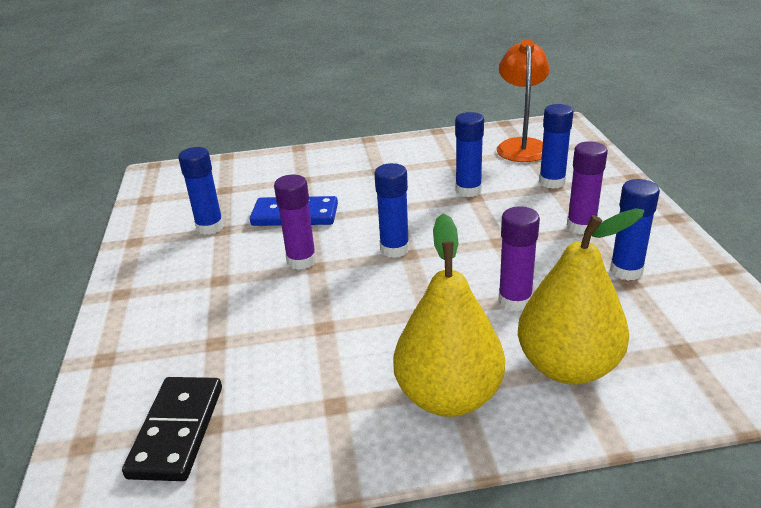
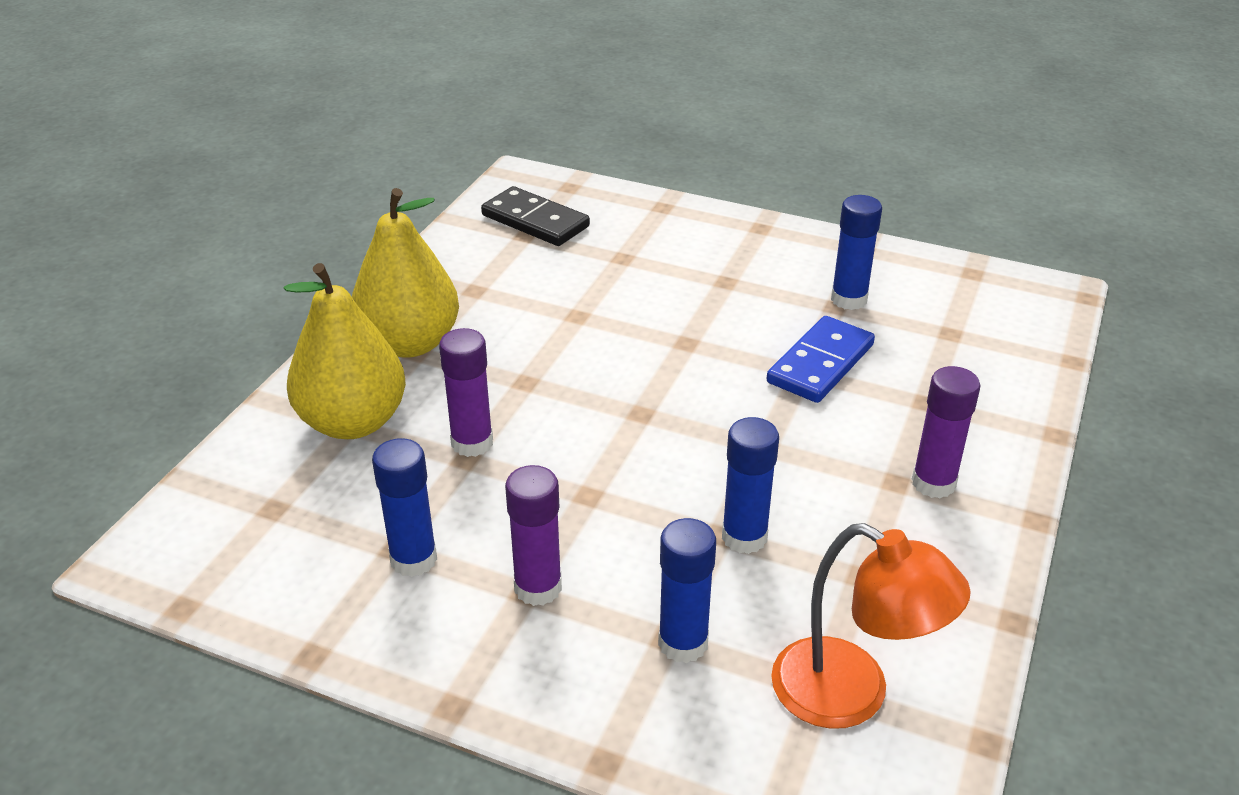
camera: 120 degrees right, 5 degrees up
(301, 261) = (707, 337): purple glue stick -> purple glue stick (933, 483)
(394, 249) = (661, 406): blue glue stick -> none

